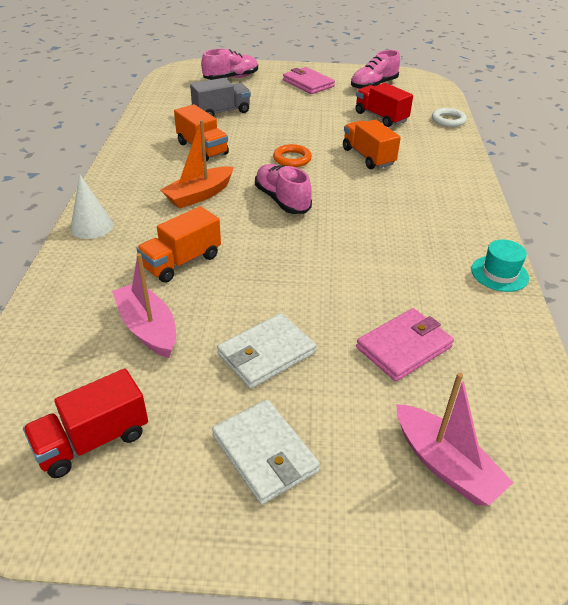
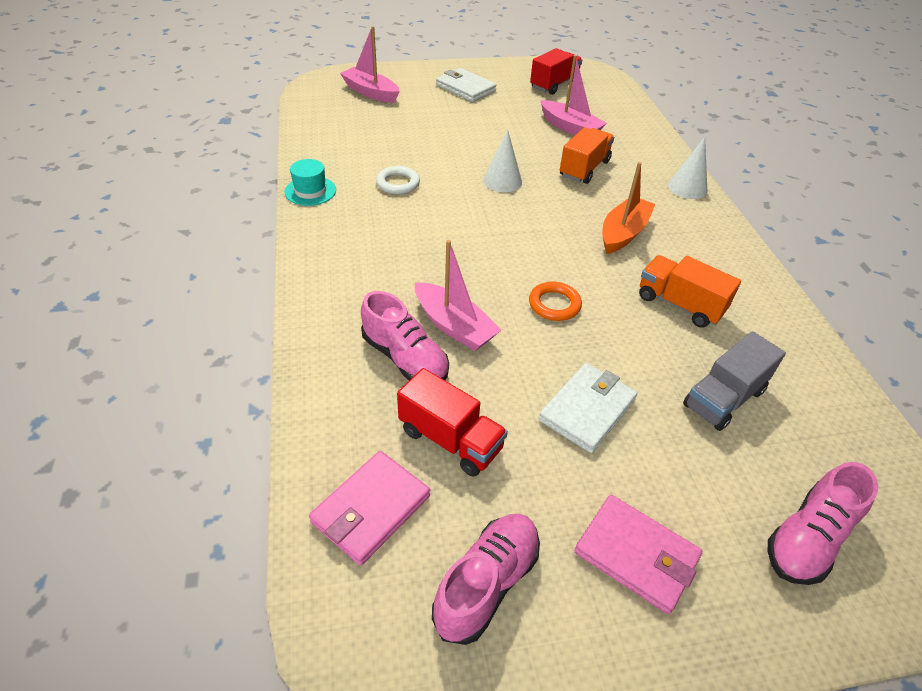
camera: 165 degrees right, 5 degrees up
(266, 353) = (485, 123): white wallet -> white wallet (587, 410)
(282, 200) = (534, 239): pink shoe -> pink shoe (405, 358)
(284, 259) = (502, 181): none -> white cone
(368, 157) = (454, 326): orange truck -> pink boat
(404, 347) = (394, 135): pink wallet -> pink wallet (371, 509)
(448, 120) = (322, 455): white ring -> white ring (398, 183)

